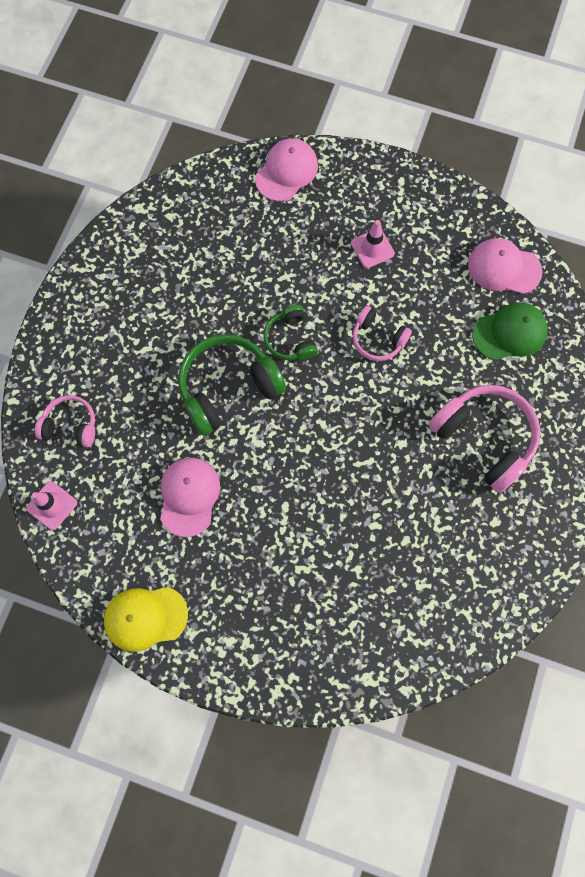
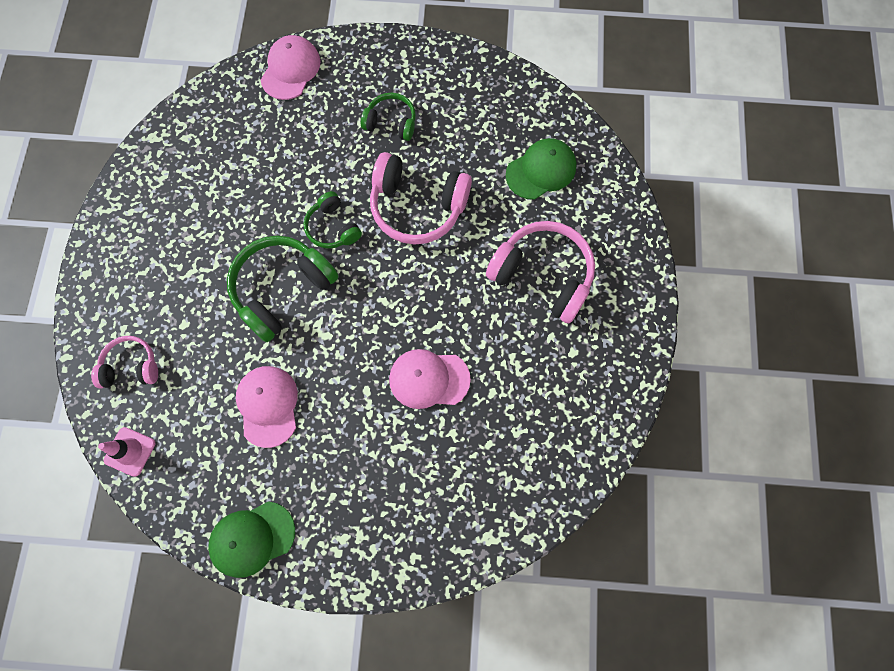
camera: 15 degrees left, 0 degrees up
(145, 617) = (252, 538): yellow cap -> green cap
(372, 248) = (391, 122): pink traffic cone -> green headphones
(377, 339) = (417, 207): pink headphones -> pink headphones, size x1.77
(504, 268) = (520, 111): pink cap -> pink cap (429, 379)

